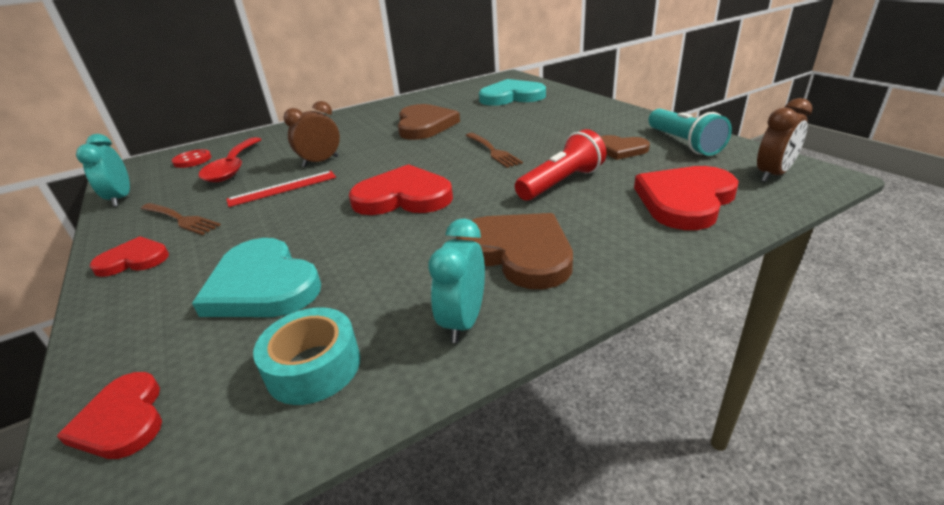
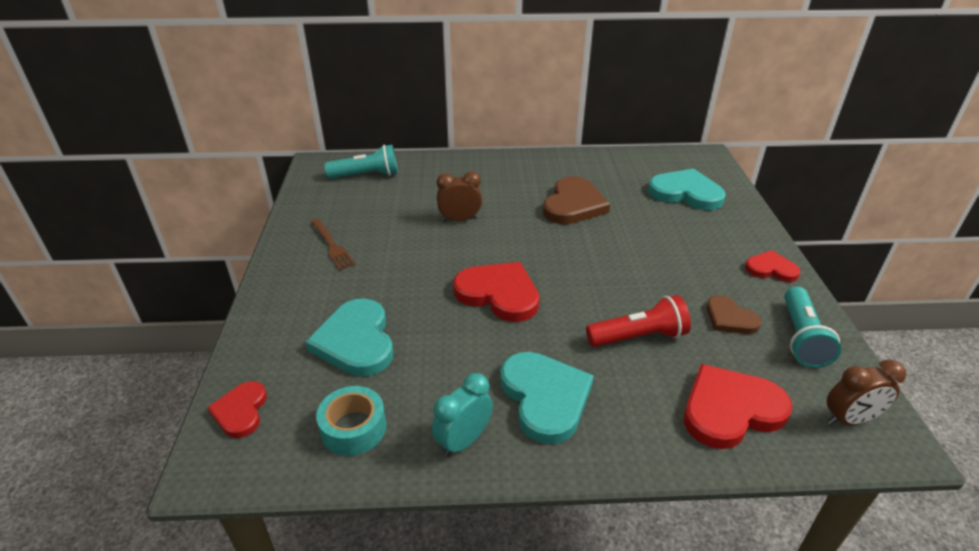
camera: 25 degrees right, 5 degrees up
(121, 198) = (302, 203): turquoise clock -> none
(134, 260) = (289, 276): red heart -> red heart (771, 269)
(192, 160) = (366, 175): red button -> turquoise flashlight
(233, 167) = (392, 198): red spoon -> none
(282, 188) = (415, 241): red ruler -> none
(492, 151) = (609, 268): brown fork -> none
(518, 252) = (545, 397): brown heart -> turquoise heart

